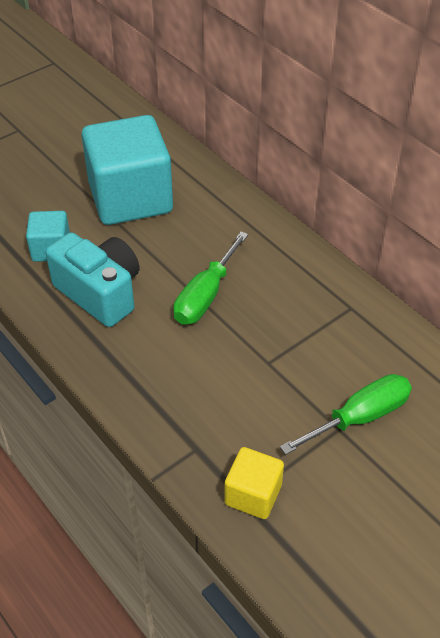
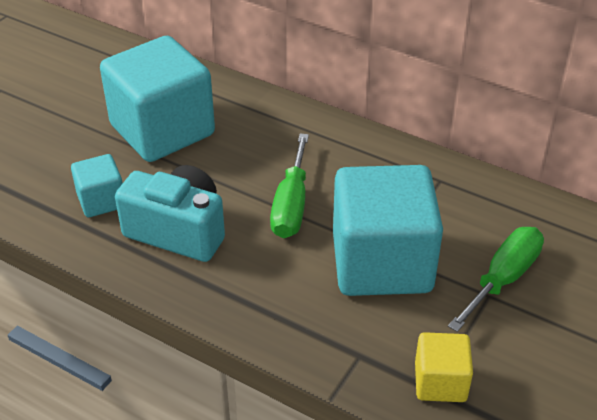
camera: 20 degrees left, 5 degrees down
(257, 370) = (382, 263): none -> turquoise cube

